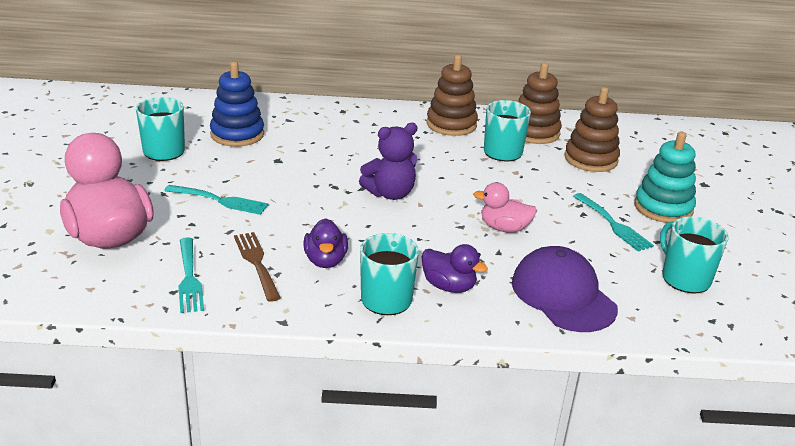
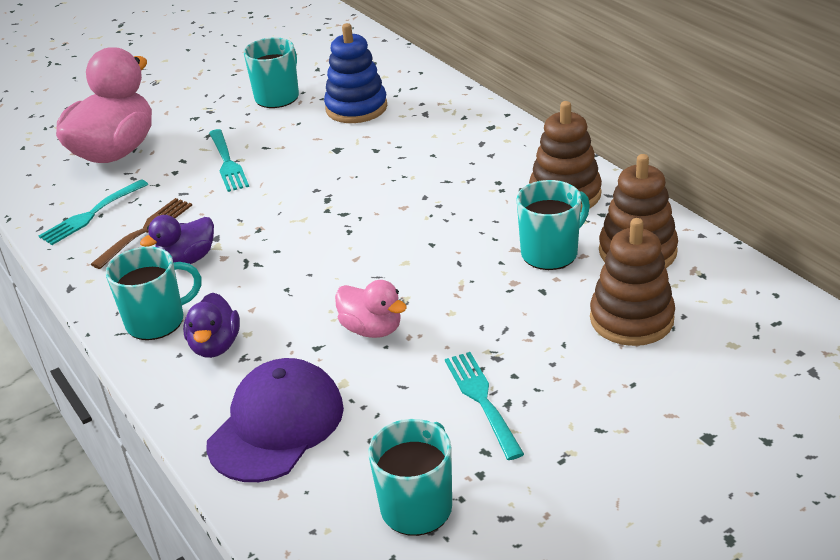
camera: 60 degrees right, 5 degrees up
(390, 194) = (353, 233): purple teddy bear -> none
(504, 228) = (372, 329): pink duck -> pink duck turned 150 degrees clockwise
(613, 224) = (482, 400): turquoise fork -> turquoise fork turned 135 degrees clockwise
(663, 208) = (581, 425): turquoise stacking toy -> none

